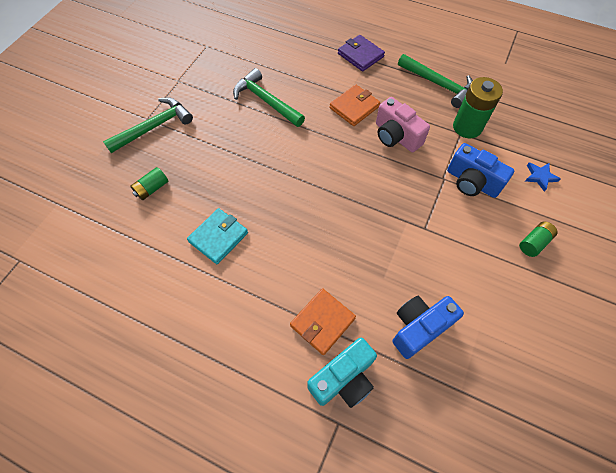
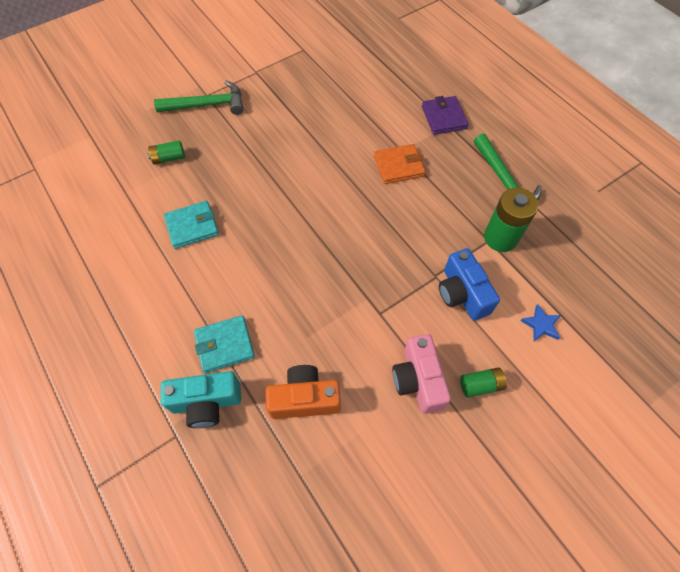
camera: 30 degrees right, 0 degrees up
(266, 101) = (320, 124): green hammer -> none
(322, 322) = (224, 345): orange wallet -> turquoise wallet
(396, 136) = (419, 213): pink camera -> pink camera (418, 380)
(419, 328) = (304, 399): blue camera -> orange camera

